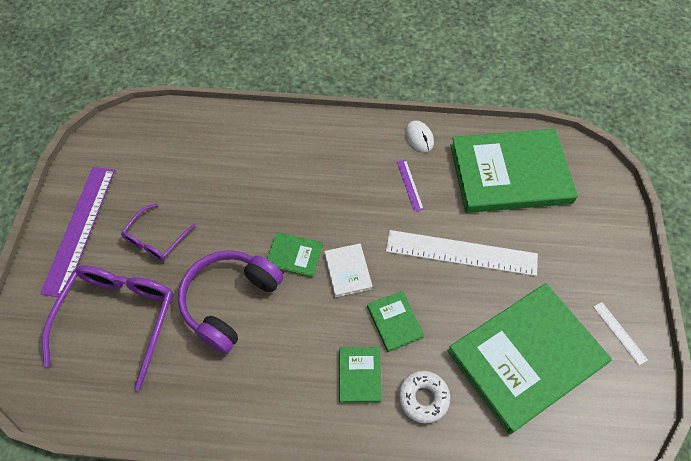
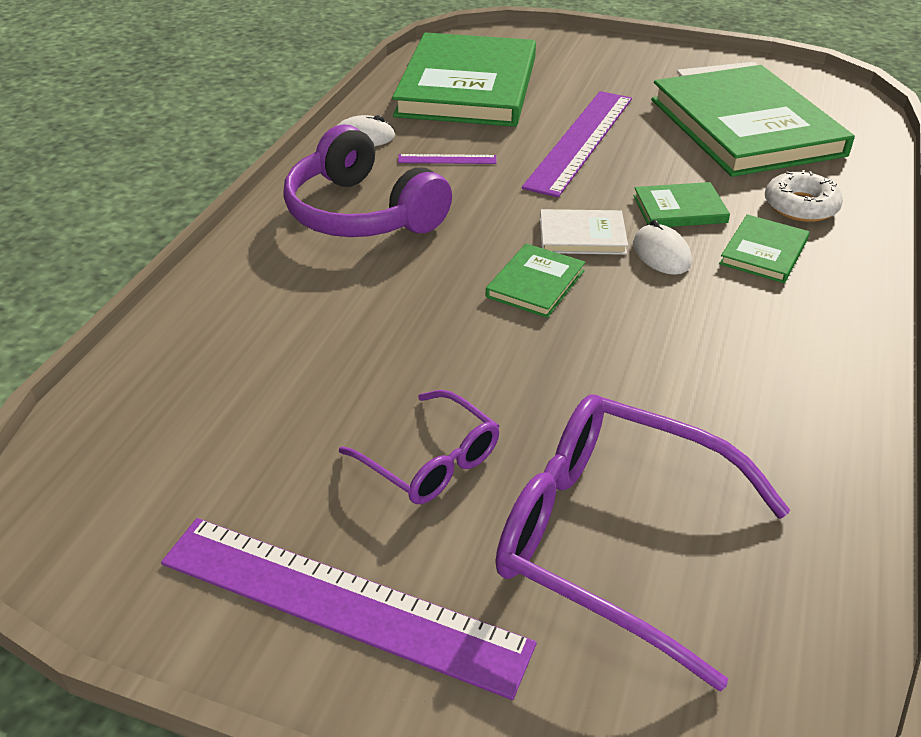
camera: 75 degrees left, 20 degrees down
(230, 302) = (609, 369): purple headphones -> purple headphones (362, 213)
(341, 316) = (661, 254): none -> white mouse
(359, 375) = (763, 252): green book -> green book turned 75 degrees counterclockwise
(461, 253) = (580, 141): white ruler -> purple ruler

